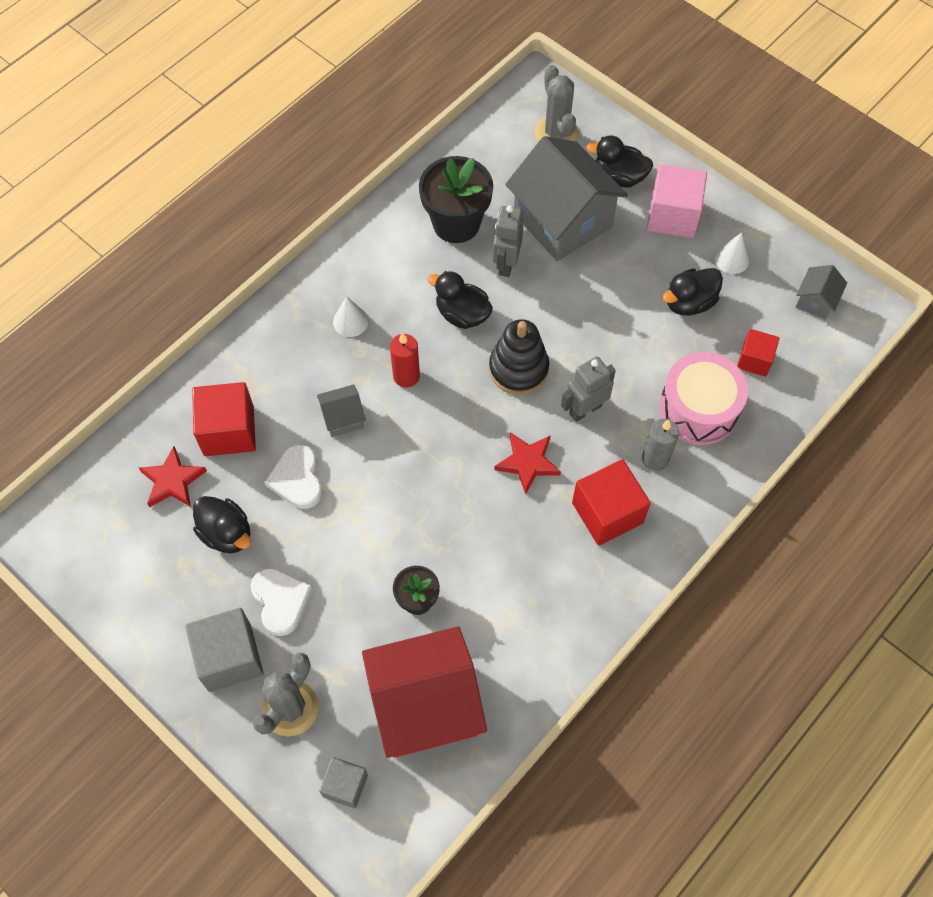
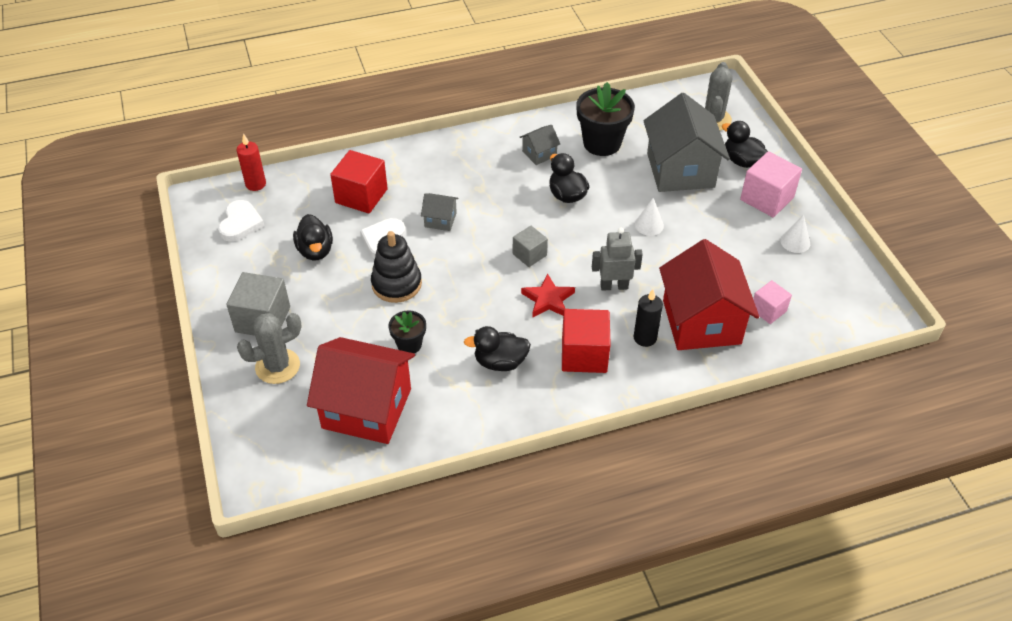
camera: 30 degrees right, 15 degrees down
(172, 481) = (305, 208): red star -> none
(280, 601) = (319, 303): white heart -> white heart (240, 223)
(345, 785) = (277, 429): grey cube -> grey cube (529, 255)
(350, 321) = (487, 169): white cone -> white cone (649, 225)
(406, 376) = (501, 214): red candle -> red candle (255, 184)
(506, 263) = (620, 179): grey robot -> none
(518, 369) = (583, 242): black stacking toy -> black stacking toy (396, 284)
(655, 459) = (645, 338): grey candle -> black candle
(689, 303) = (741, 255): black duck -> black duck (500, 362)
(698, 409) = (701, 322): pink drum -> red house
(754, 360) = (768, 310): red cube -> pink cube
(815, 301) = (845, 294): grey house -> grey house (539, 154)

